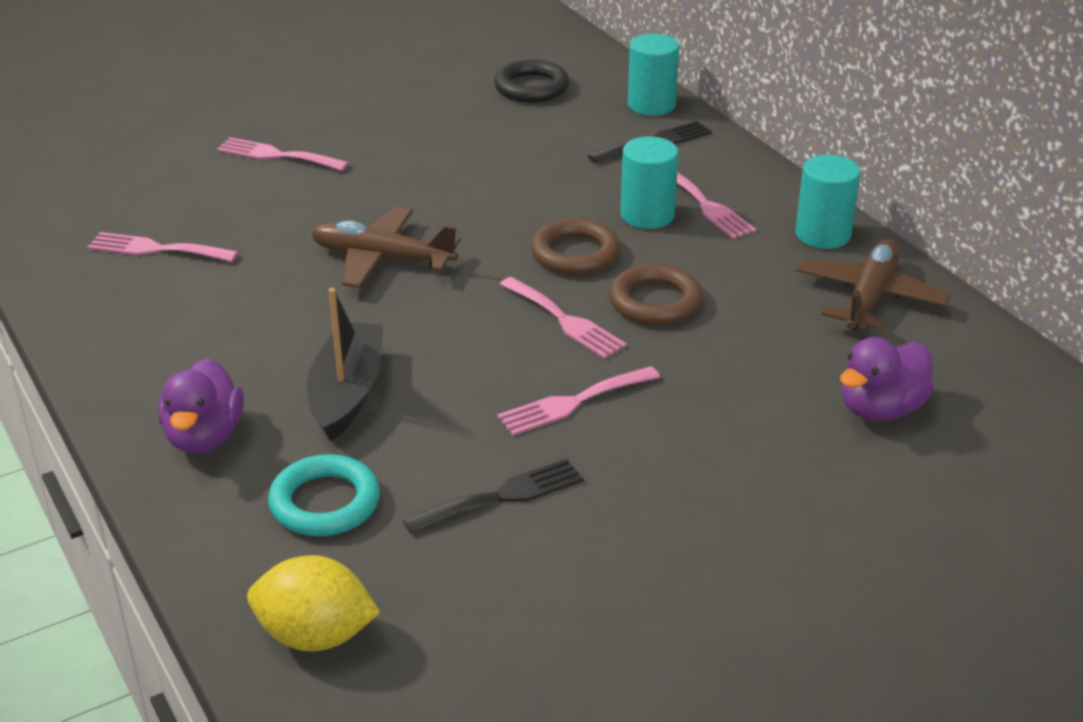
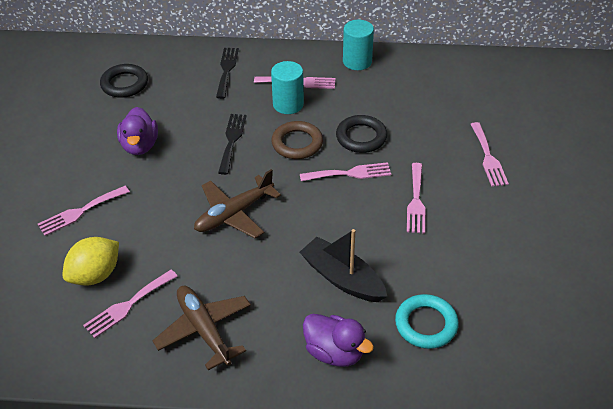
camera: 55 degrees left, 10 degrees up
(315, 635) = (522, 368): yellow lemon -> yellow lemon (95, 275)
(502, 496) = (467, 257): black fork -> black fork (232, 140)
(651, 105) = (191, 54): turquoise cylinder -> none
(655, 301) = (361, 137): brown ring -> black ring
(760, 440) = (488, 157): none -> pink fork
(869, 297) = (415, 74): brown plane -> brown plane (204, 330)
(880, 409) = (493, 113): purple duck -> purple duck (140, 146)

